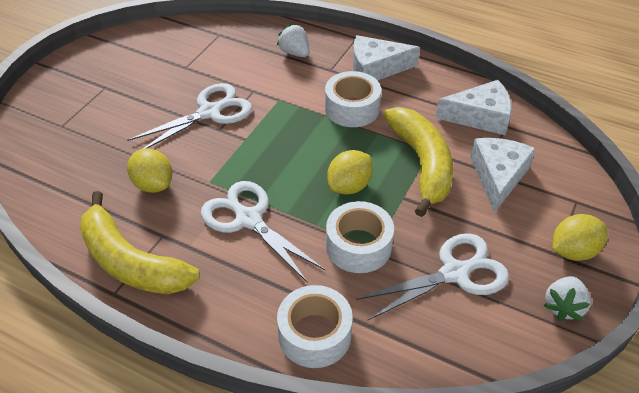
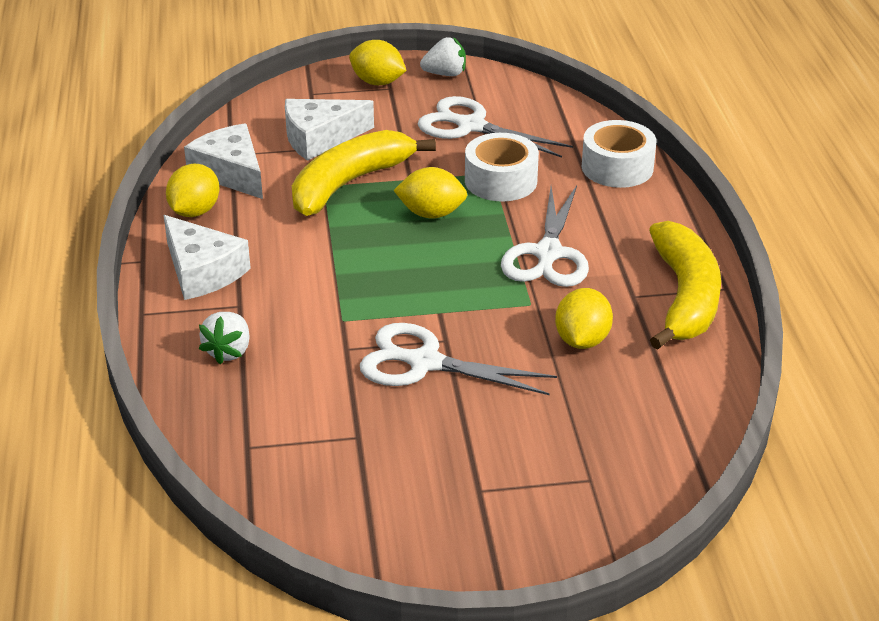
camera: 125 degrees left, 10 degrees down
(352, 108) = (303, 259): white tape -> none
(443, 86) = (195, 211): none -> yellow lemon

